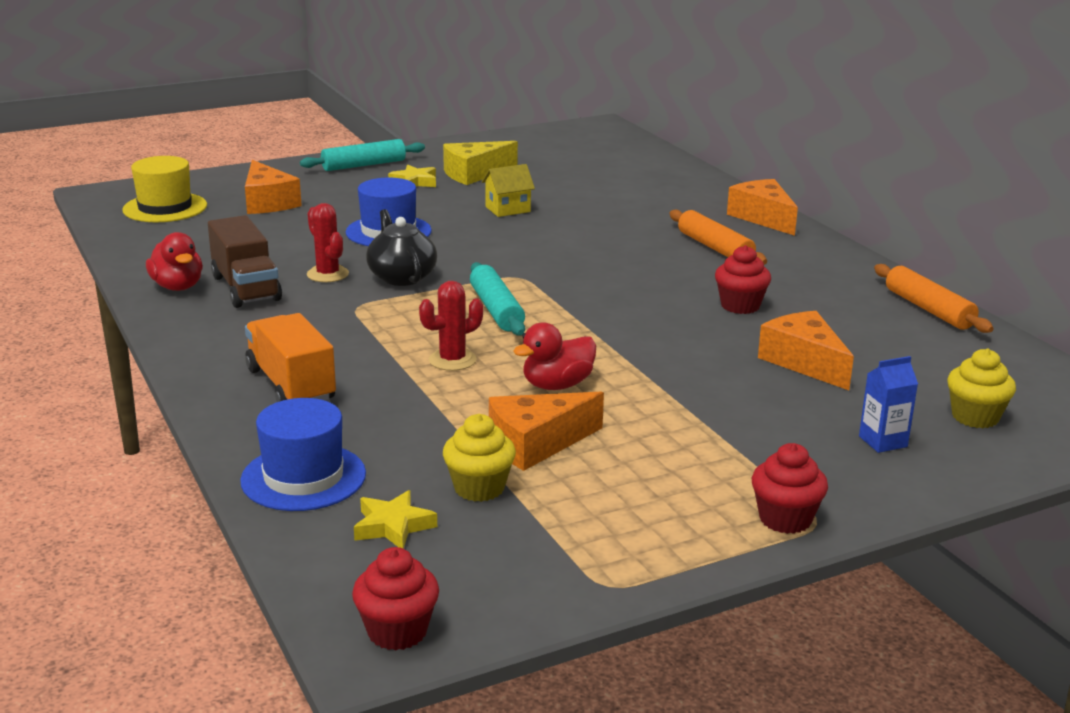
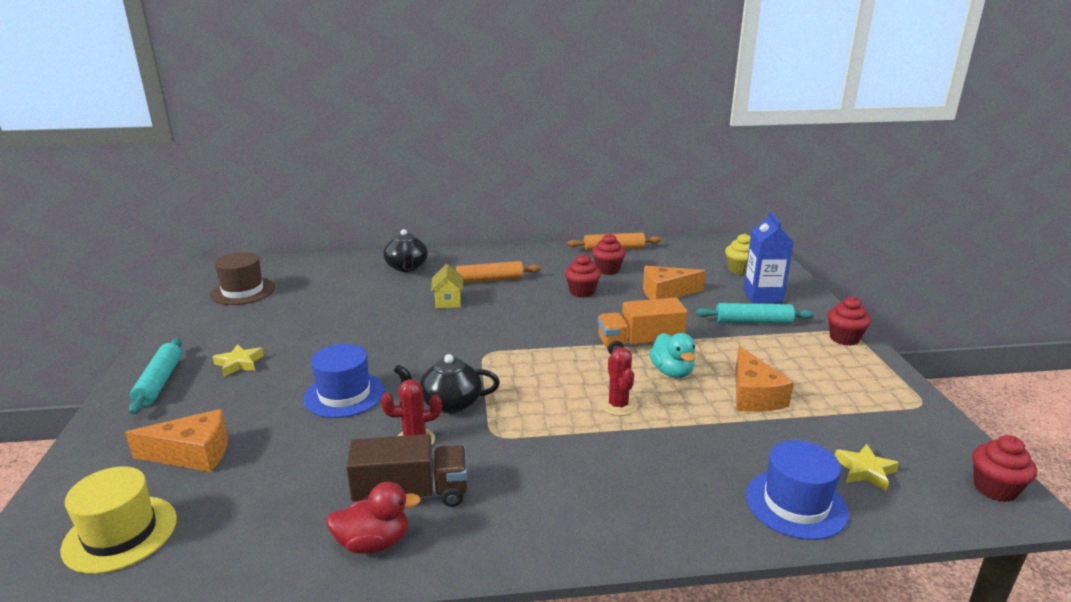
camera: 70 degrees left, 0 degrees up
(291, 385) = (635, 491): orange truck -> orange truck (640, 344)
(474, 174) = (254, 333): yellow cheese -> none
(479, 488) = (812, 427): yellow cupcake -> none
(496, 310) = (540, 372): turquoise rolling pin -> turquoise rolling pin (753, 322)
(508, 209) = (350, 334): yellow house -> yellow house (448, 301)
(557, 148) = (242, 291): none -> brown hat
(557, 385) = (672, 372): red duck -> turquoise duck
(699, 201) = (407, 267): none -> black teapot
(763, 218) = (454, 256): orange cheese -> none
(839, 314) = (607, 270): none -> red cupcake
(883, 441) = (762, 296): blue carton -> blue carton, size x1.69

